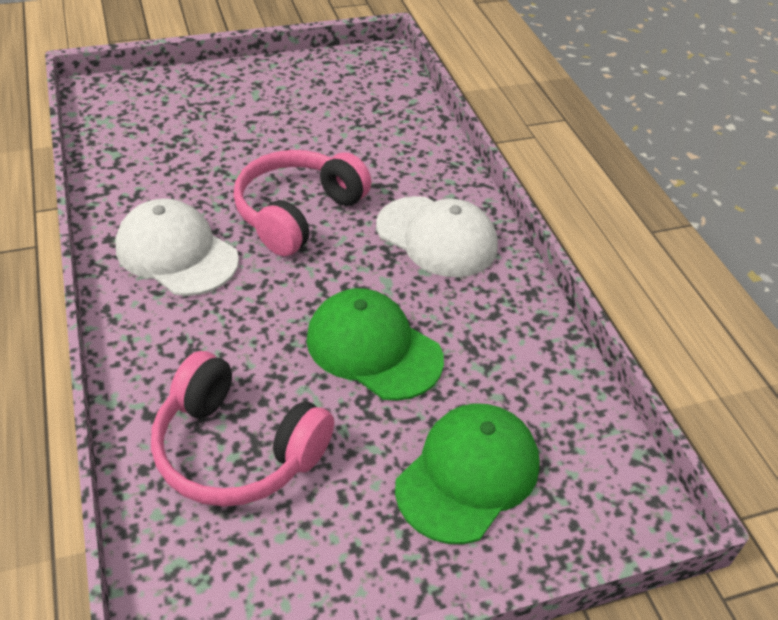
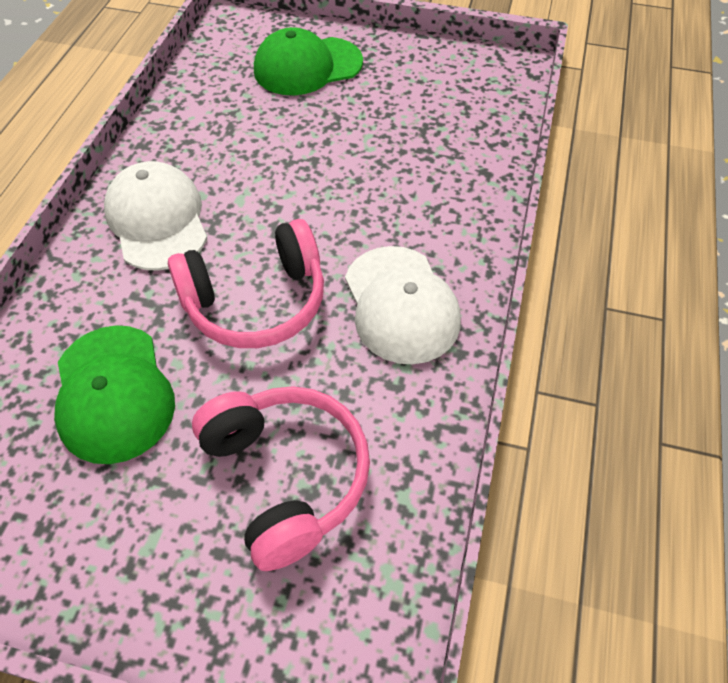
camera: 145 degrees left, 10 degrees up
(236, 450) = (438, 130): pink headphones -> pink headphones (287, 476)
(373, 348) = (298, 153): green cap -> green cap (113, 393)

